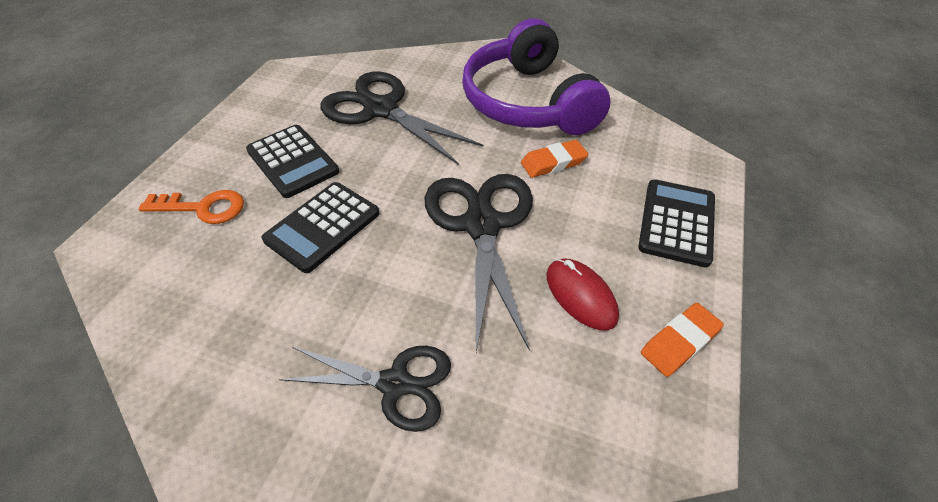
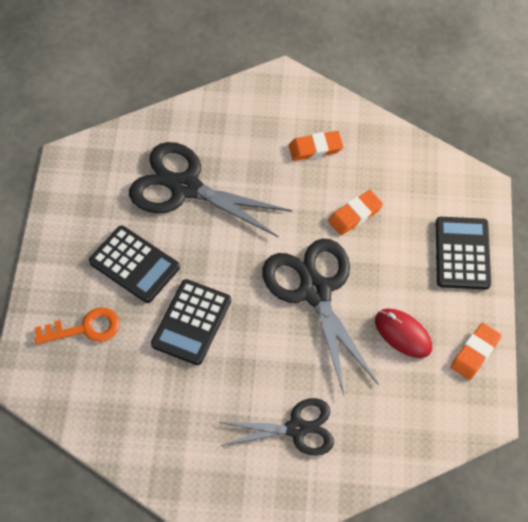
camera: 15 degrees left, 10 degrees up
(527, 102) = (315, 148): purple headphones -> orange eraser

